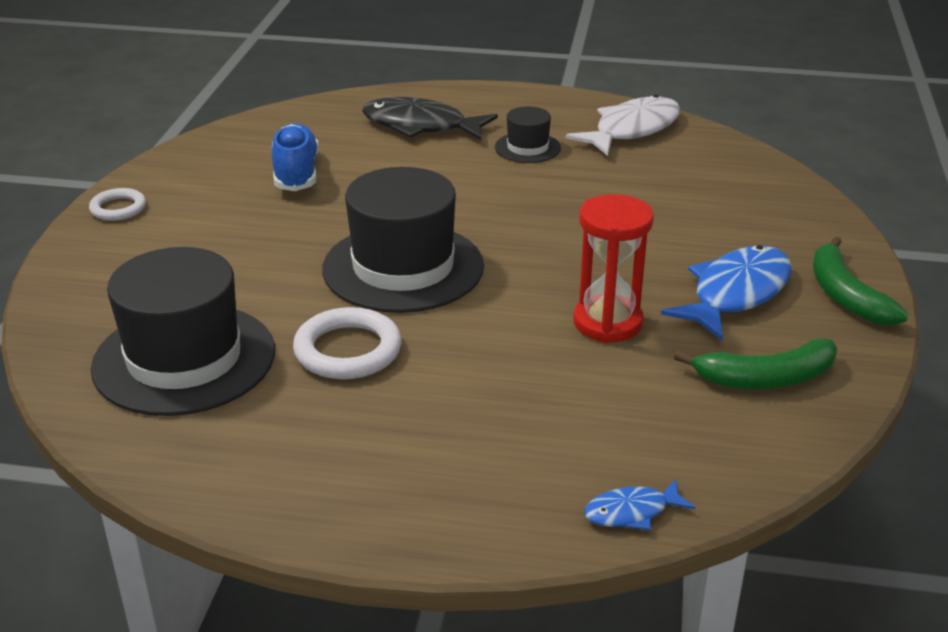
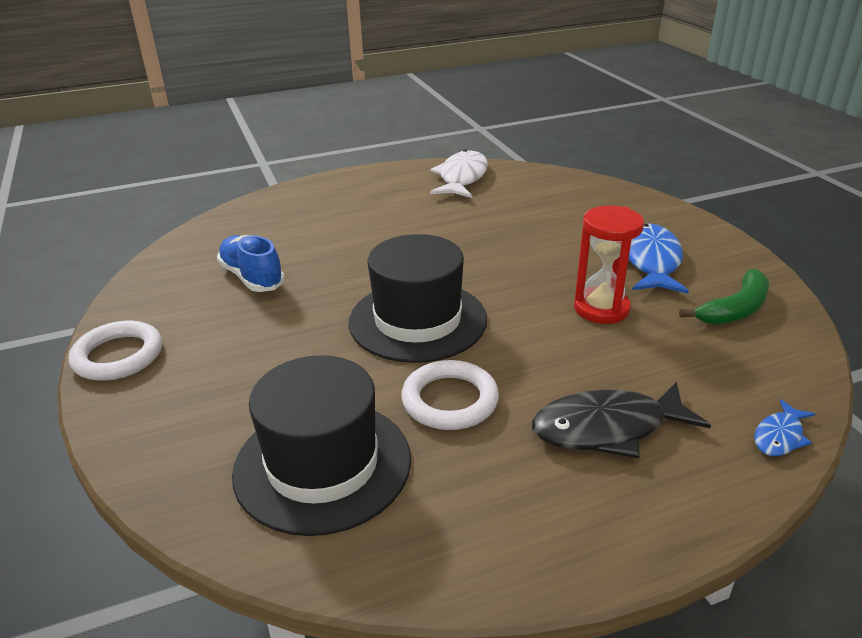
camera: 30 degrees left, 0 degrees up
(118, 208) = (118, 356): white ring -> white ring, size x1.63
(420, 126) = (312, 215): black fish -> black fish (607, 428)
(527, 148) = (407, 208): black hat -> none
(845, 295) = (709, 241): green banana -> none

